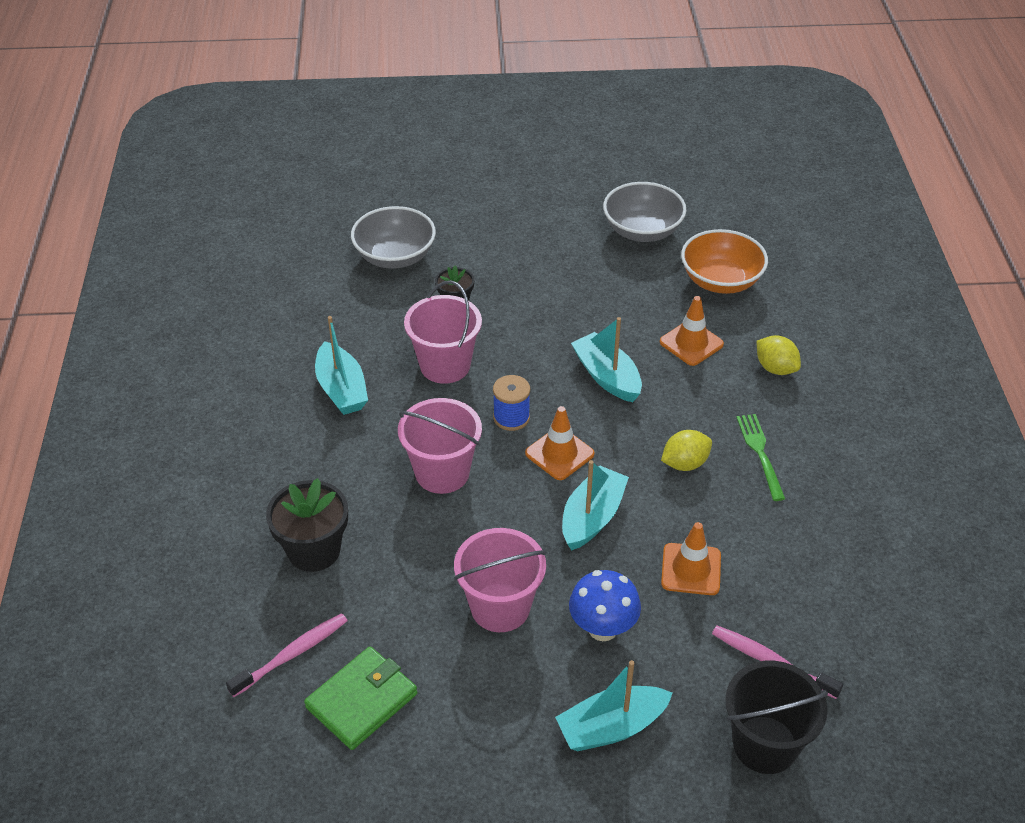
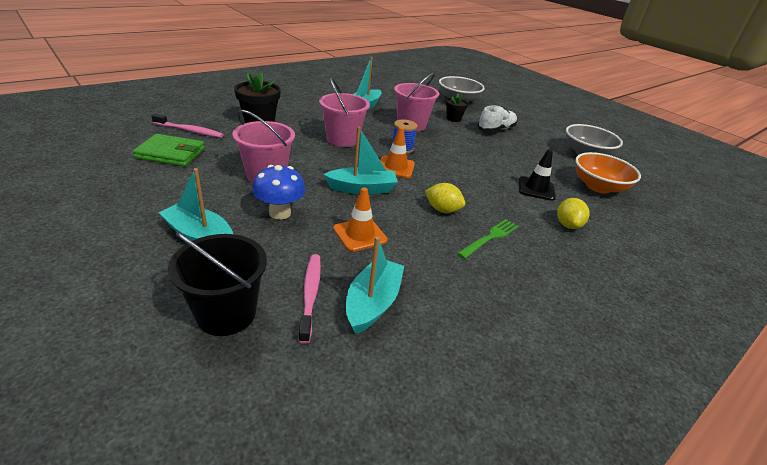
camera: 50 degrees right, 10 degrees down
(520, 277) = (496, 129): none -> white shoe
(607, 376) = (469, 168): turquoise boat -> turquoise boat (372, 303)
(691, 343) = (536, 189): orange traffic cone -> black traffic cone

